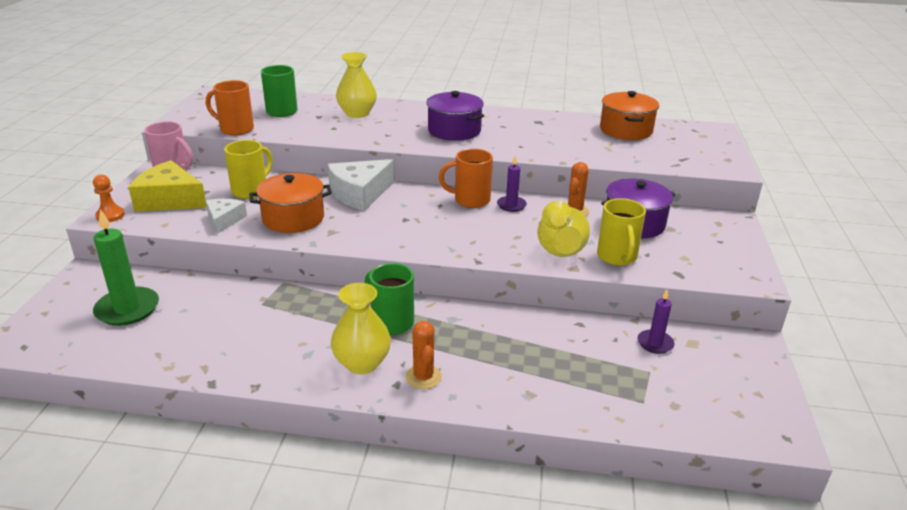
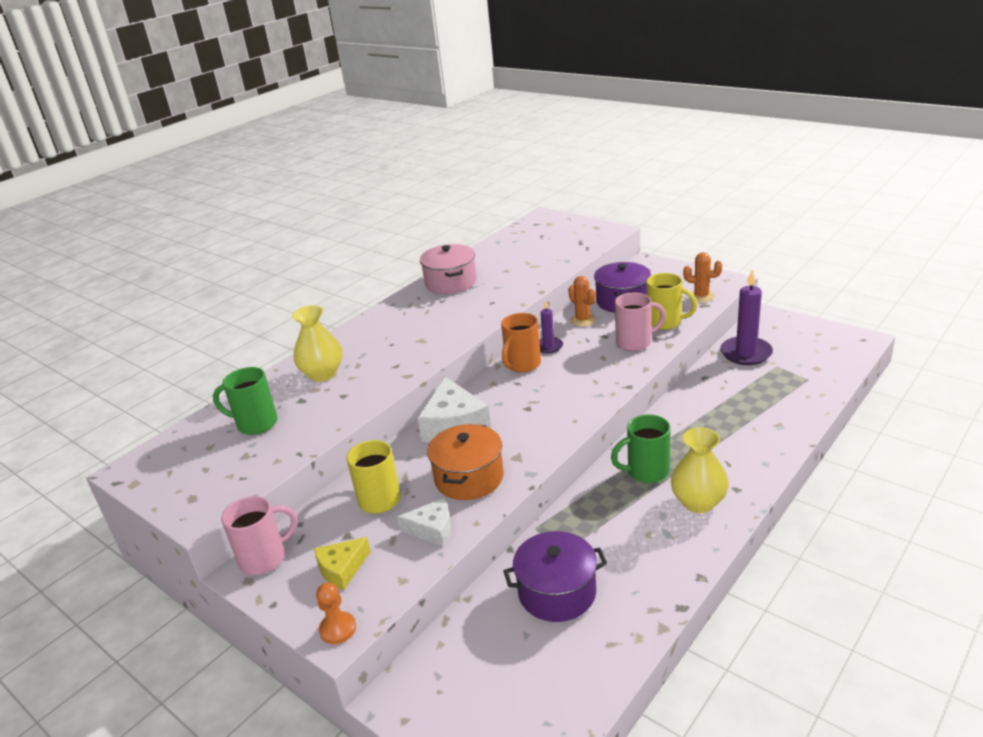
camera: 55 degrees left, 0 degrees up
(127, 309) = (507, 662): green candle -> none
(170, 200) = (342, 569): yellow cheese -> yellow cheese, size x0.59
(224, 220) = (432, 529): white cheese -> white cheese turned 150 degrees clockwise
(235, 129) = (271, 466): orange mug -> none
(423, 377) = (734, 472): orange cactus -> orange cactus (701, 296)
(454, 130) = (426, 327): purple pot -> purple pot (557, 592)
(537, 121) = (451, 282): none -> pink pot
(560, 248) = (635, 342): yellow vase -> pink mug
(626, 130) = (509, 249): orange pot -> none
(655, 343) = (746, 353): purple candle -> purple candle, size x1.77

